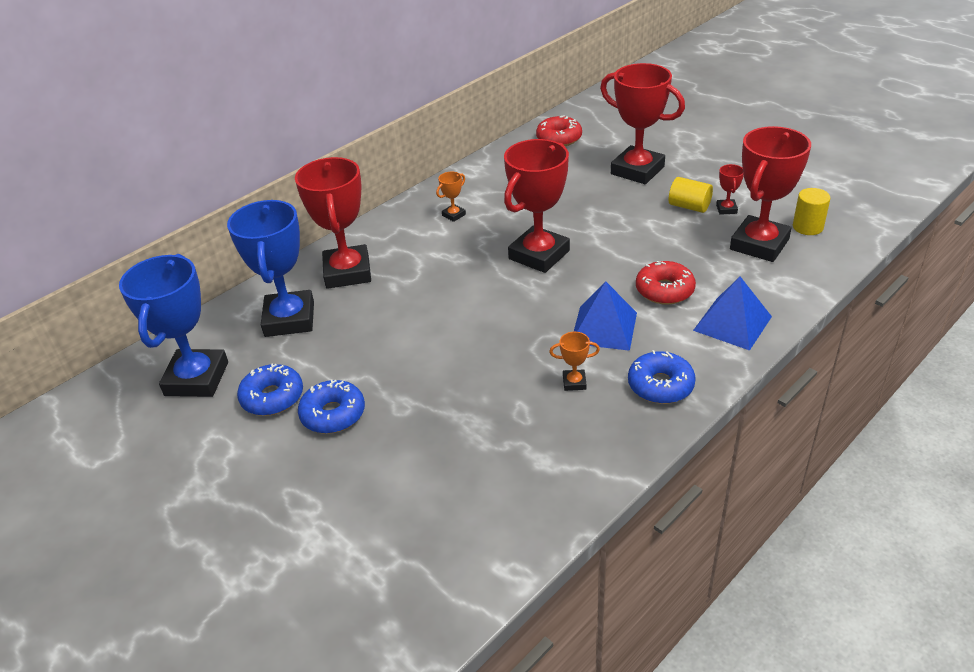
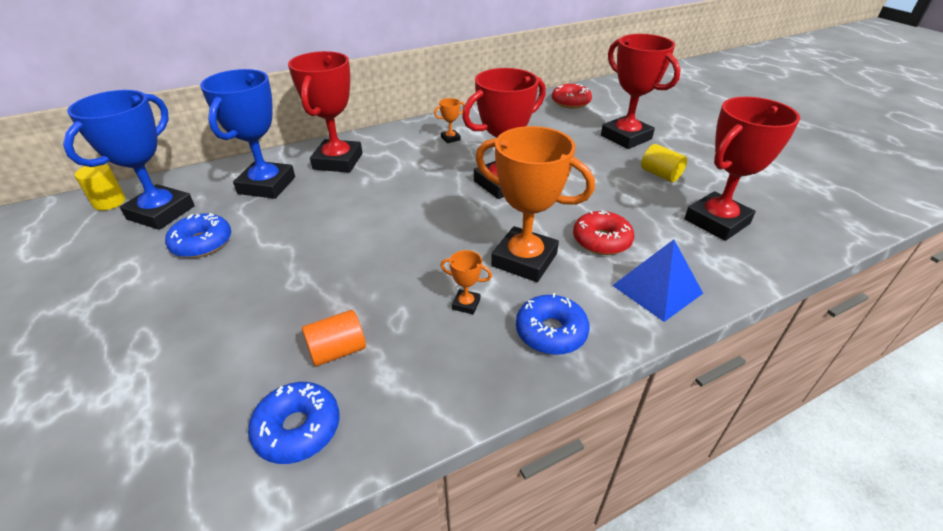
camera: 15 degrees right, 0 degrees up
(333, 414) = (236, 271): blue donut -> blue donut (298, 429)
(486, 454) = (337, 351): none -> orange cylinder
(604, 328) = (524, 260): blue pyramid -> orange trophy
(726, 209) = (695, 184): red trophy -> none
(807, 227) = (774, 217): yellow cylinder -> yellow cylinder (109, 202)

